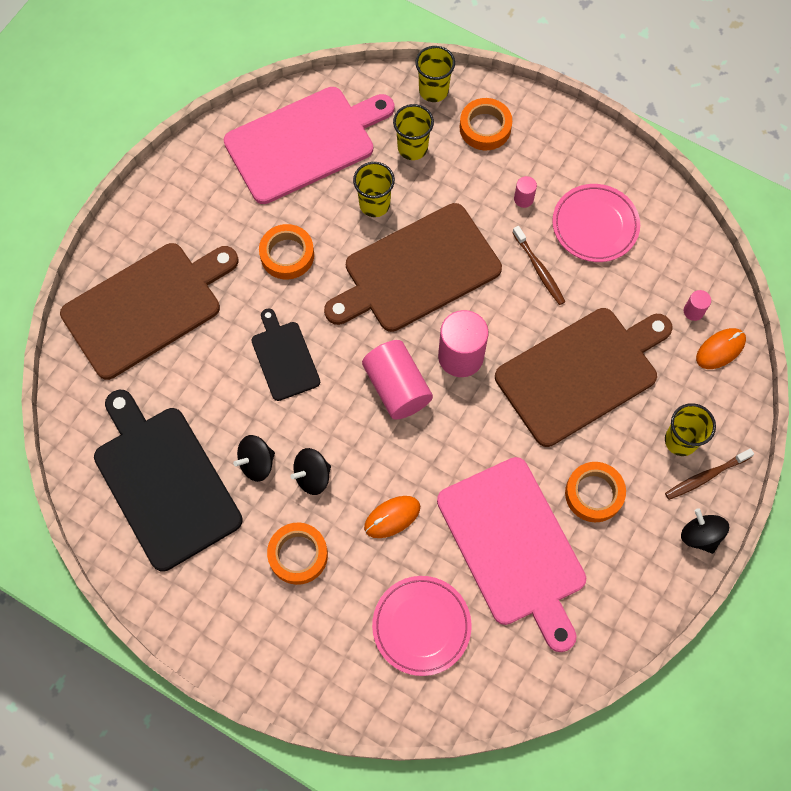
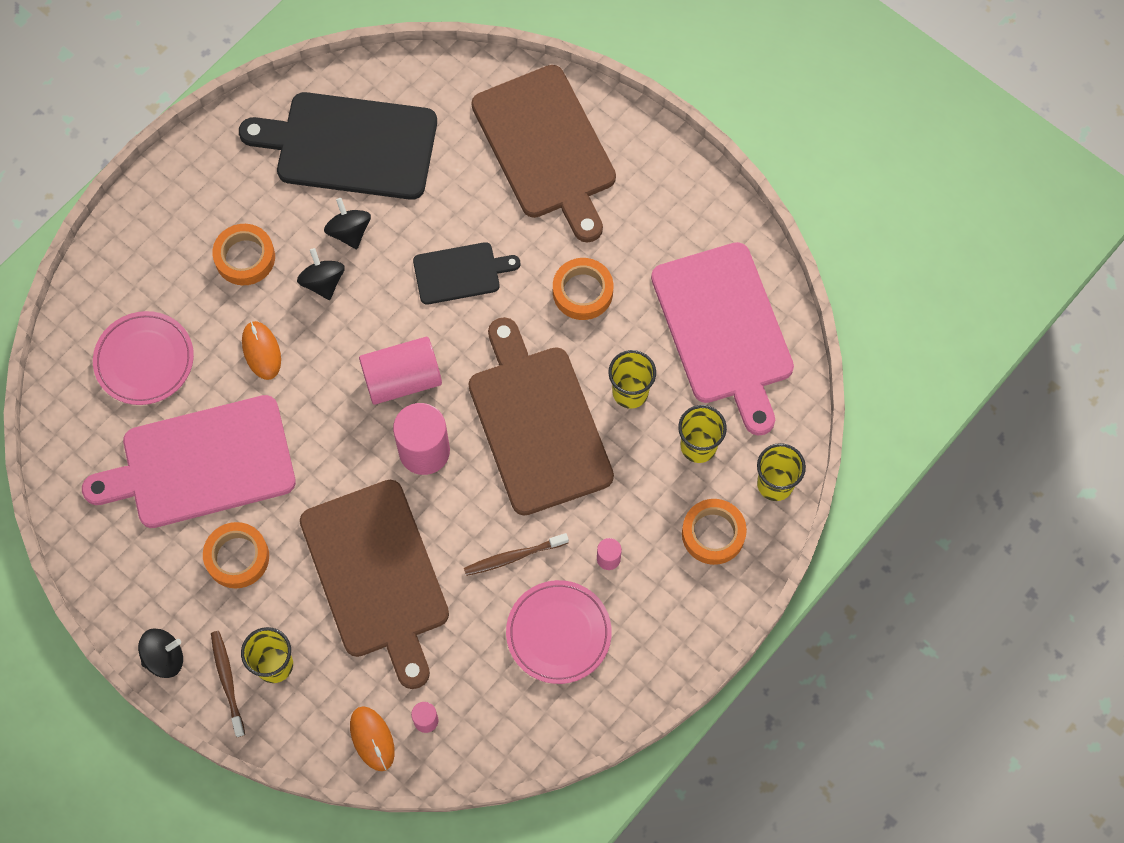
camera: 100 degrees right, 0 degrees up
(164, 482) = (350, 146): black cutting board -> black cutting board turned 150 degrees counterclockwise

